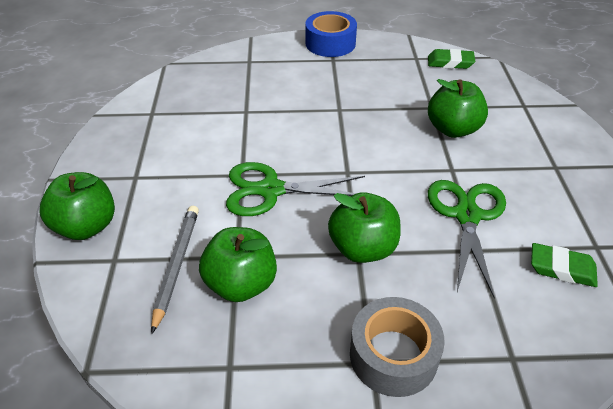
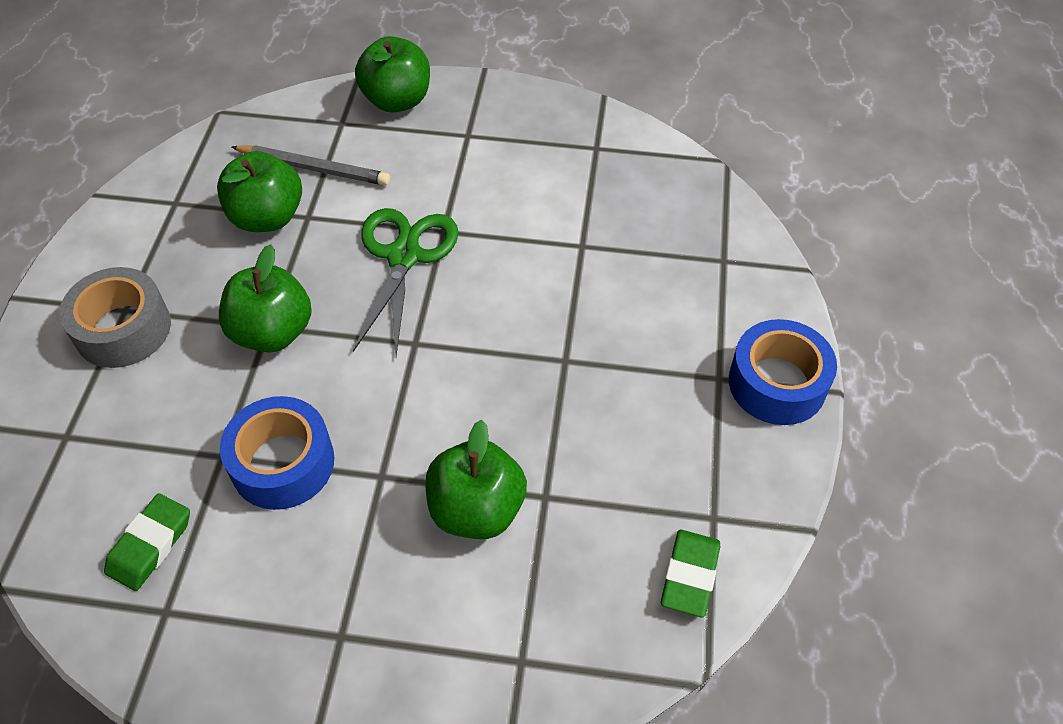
camera: 100 degrees right, 10 degrees up
(467, 216) = (283, 463): green scissors -> blue tape

